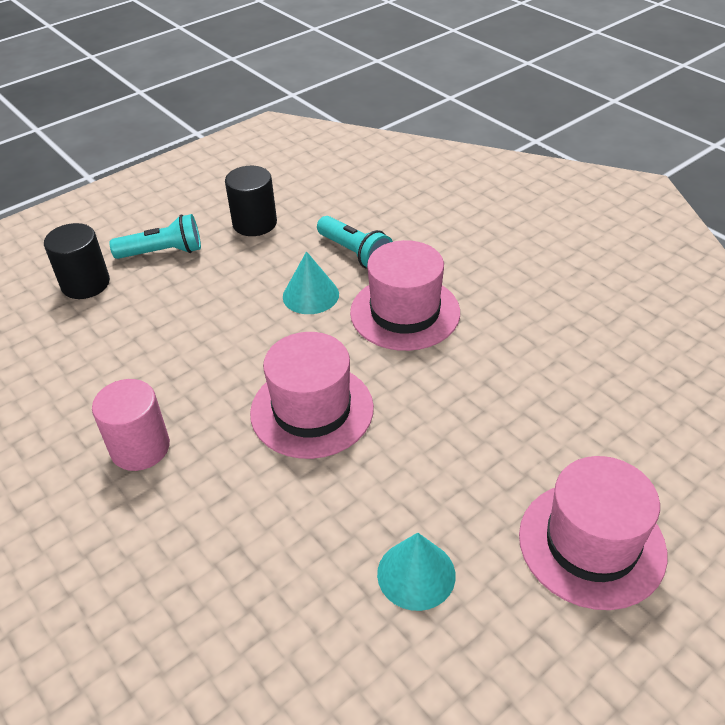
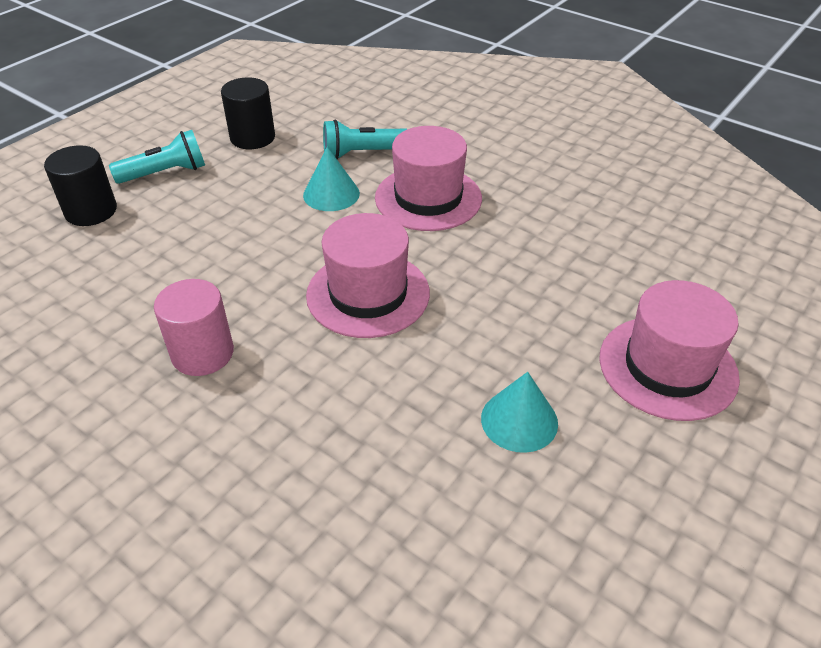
camera: 15 degrees left, 0 degrees up
(355, 253) = (362, 153): turquoise flashlight -> turquoise flashlight turned 135 degrees clockwise

